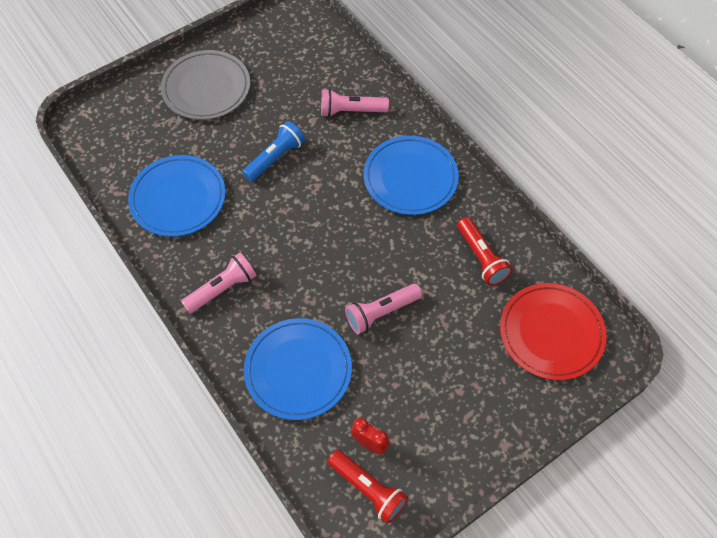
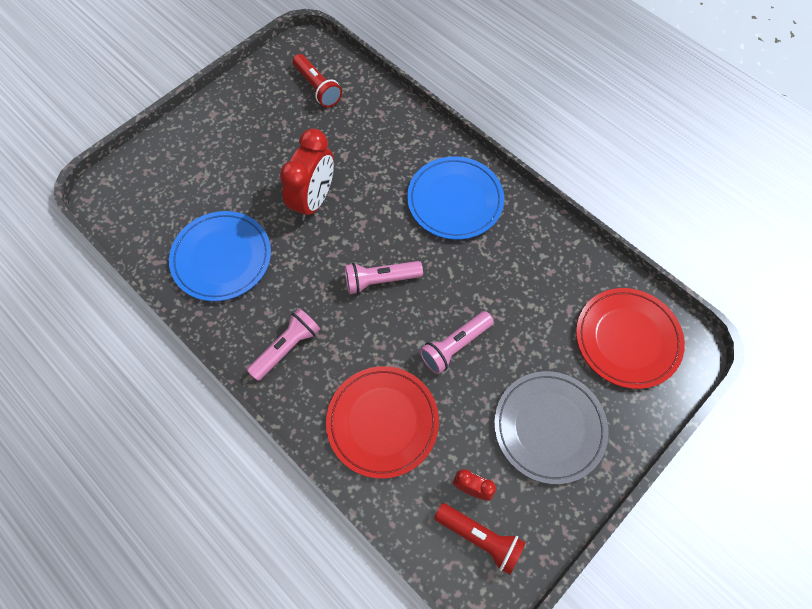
camera: 10 degrees left, 5 degrees up
(206, 88) = (229, 137): grey plate -> grey plate (549, 427)
(275, 158) = (314, 200): blue flashlight -> red clock
(298, 370) = (382, 422): blue plate -> red plate
(351, 111) = (381, 140): pink flashlight -> pink flashlight (380, 280)
(481, 257) = (542, 272): red flashlight -> red flashlight (317, 87)

